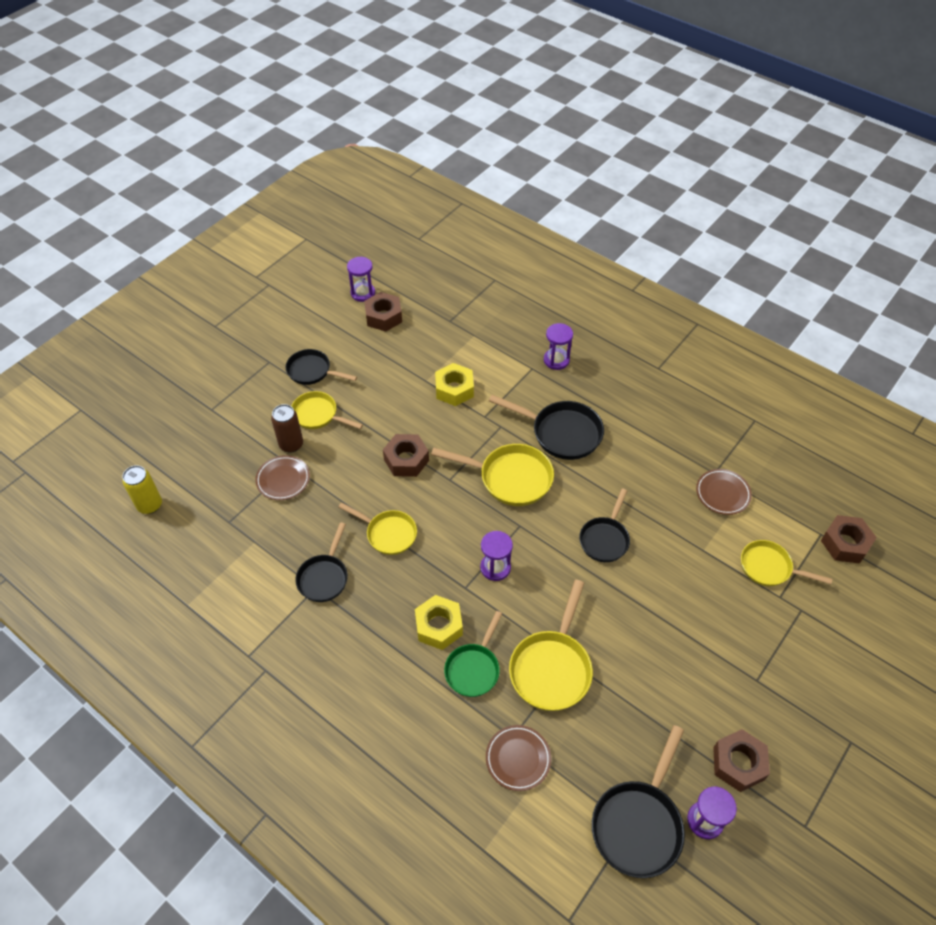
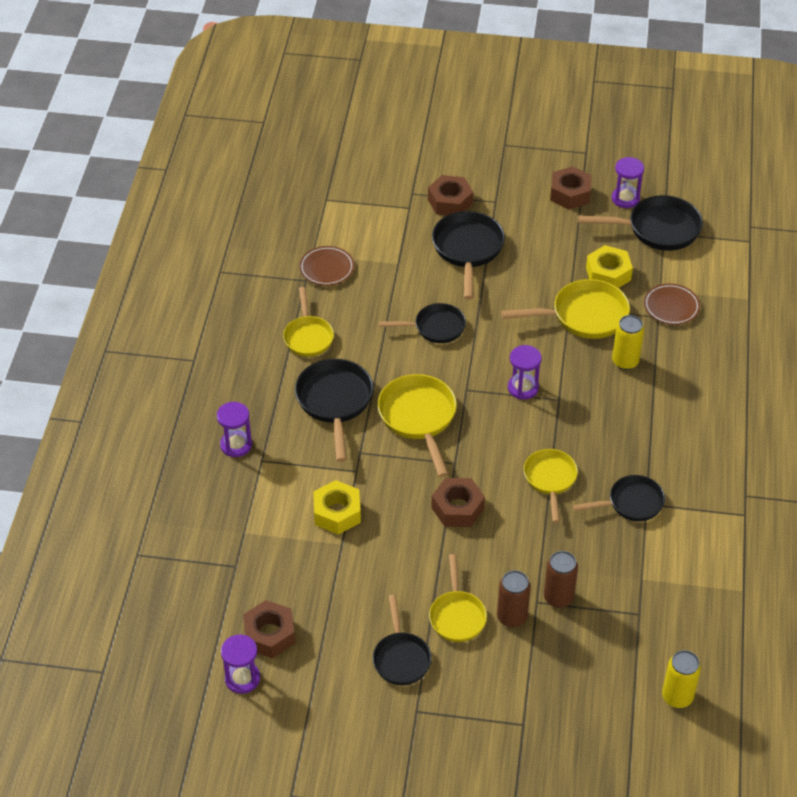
camera: 120 degrees left, 5 degrees down
(283, 480) = (558, 598): brown plate -> brown can
(439, 626) = (608, 400): yellow nut -> yellow nut (608, 274)
(474, 668) = (625, 362): green pan -> yellow can
(694, 616) = (467, 250): none -> black pan
(769, 568) = (385, 220): yellow pan -> yellow pan (308, 336)
(845, 543) = (325, 184): brown nut -> brown nut (450, 202)

